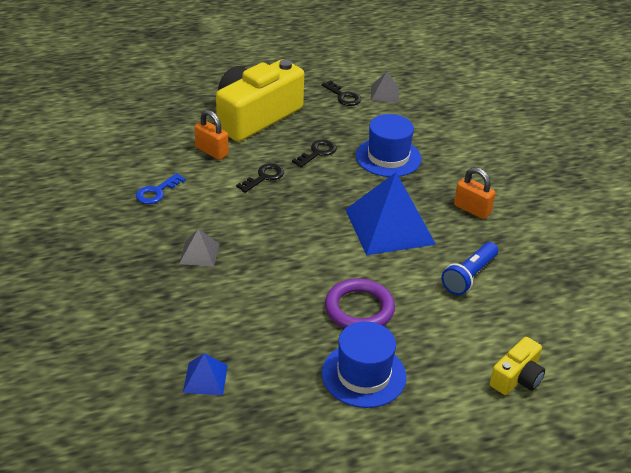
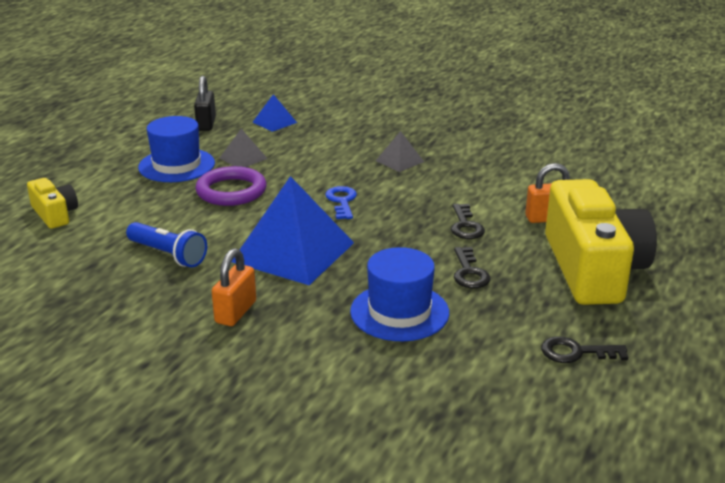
camera: 135 degrees right, 10 degrees down
(157, 192) = (511, 173): blue key -> blue key (342, 201)
(265, 426) = (206, 124): none -> black padlock
(384, 94) = (547, 392): grey pyramid -> grey pyramid (243, 158)
(469, 276) = (168, 255): blue flashlight -> blue flashlight turned 135 degrees clockwise
(472, 209) = (235, 312): orange padlock -> orange padlock turned 60 degrees counterclockwise
(517, 378) = (55, 214): yellow camera -> yellow camera turned 150 degrees clockwise

